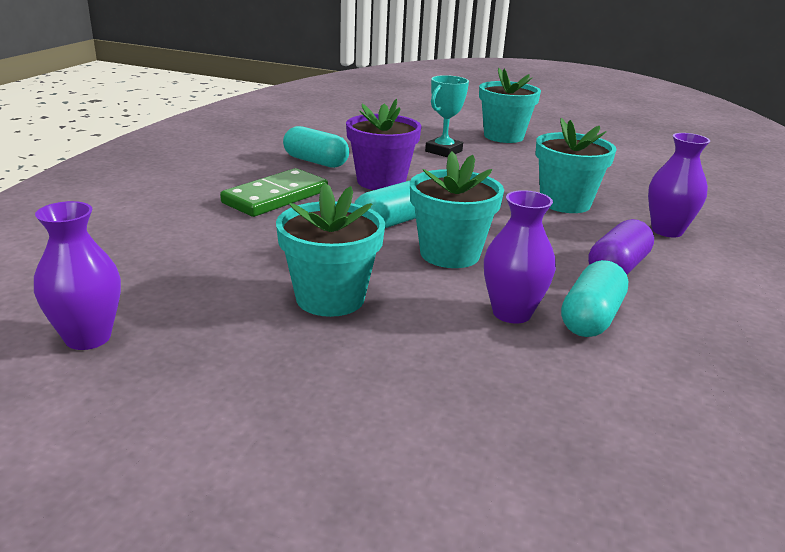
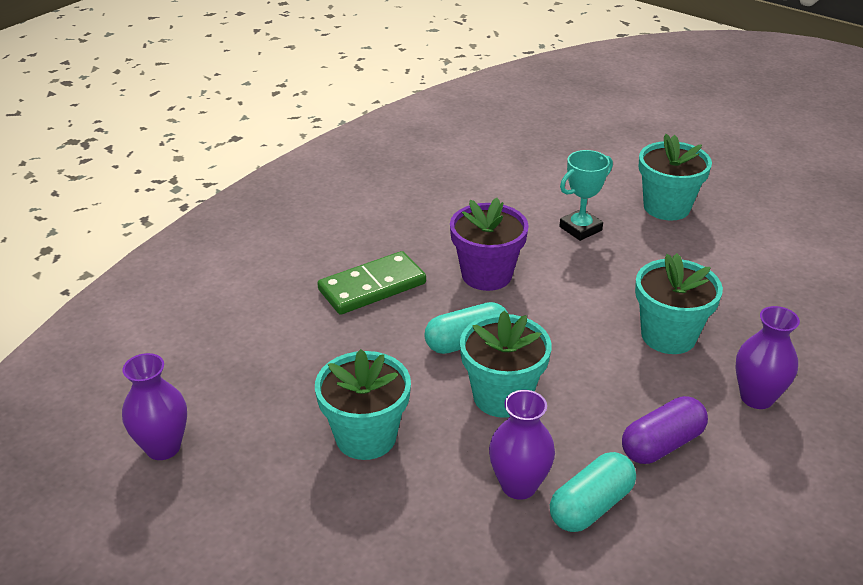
camera: 20 degrees right, 10 degrees up
(316, 162) = (433, 233): turquoise capsule -> none

